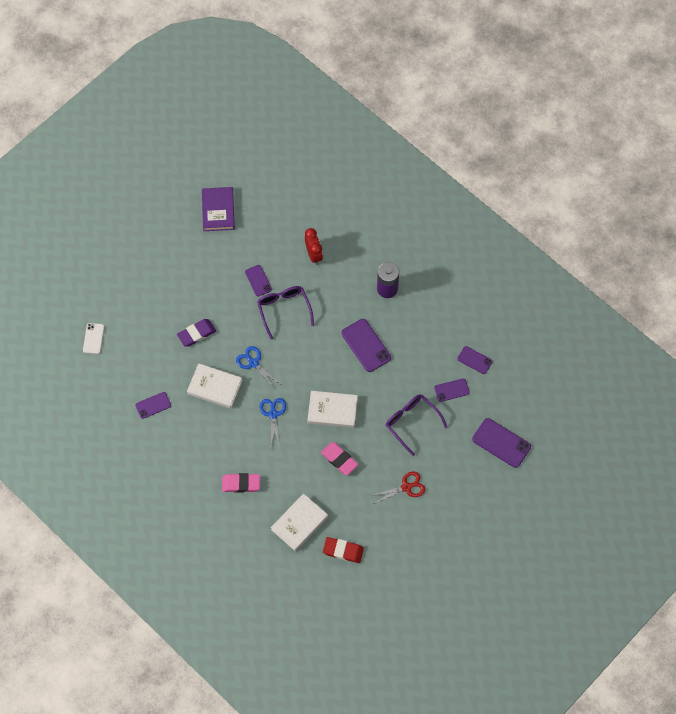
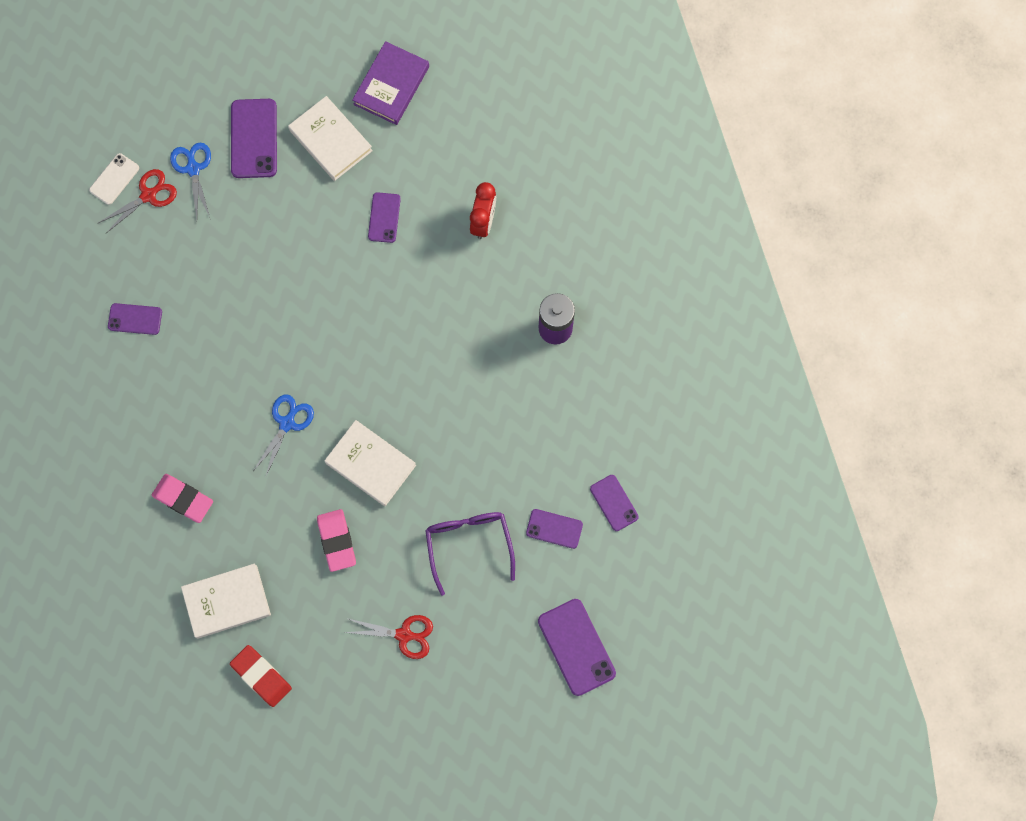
camera: 30 degrees right, 10 degrees up
(119, 337) = (149, 195): none -> red scissors
(196, 334) = (254, 249): purple eraser -> none
(214, 387) = (232, 339): white book -> white book (330, 140)
(253, 363) = (305, 334): blue scissors -> blue scissors (193, 168)
(284, 310) = (393, 279): purple glasses -> none
(366, 345) = (474, 395): purple phone -> purple phone (254, 138)

